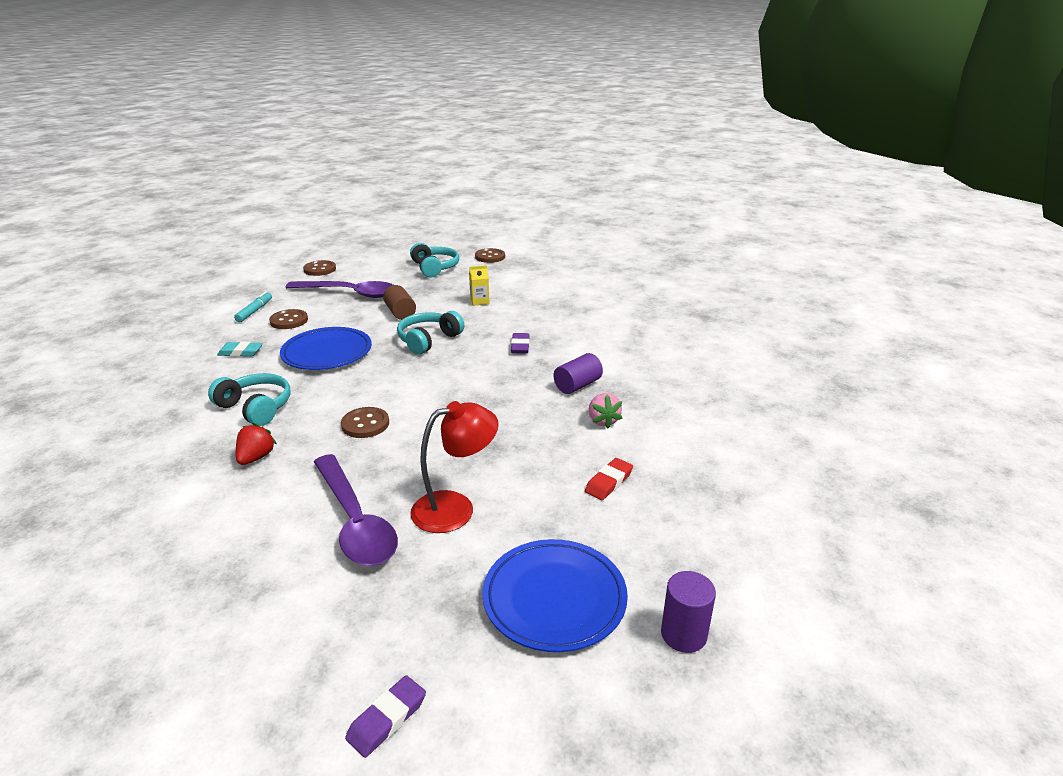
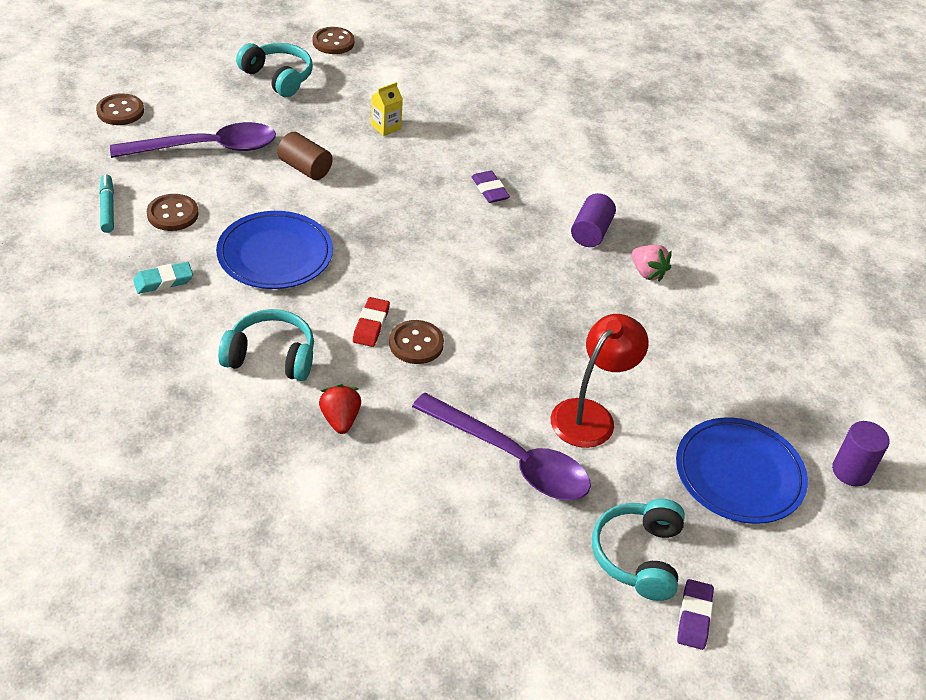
camera: 30 degrees left, 15 degrees up
(428, 340) = (378, 205): turquoise headphones -> turquoise headphones (638, 556)
(608, 482) = (701, 344): red eraser -> red eraser (371, 325)

